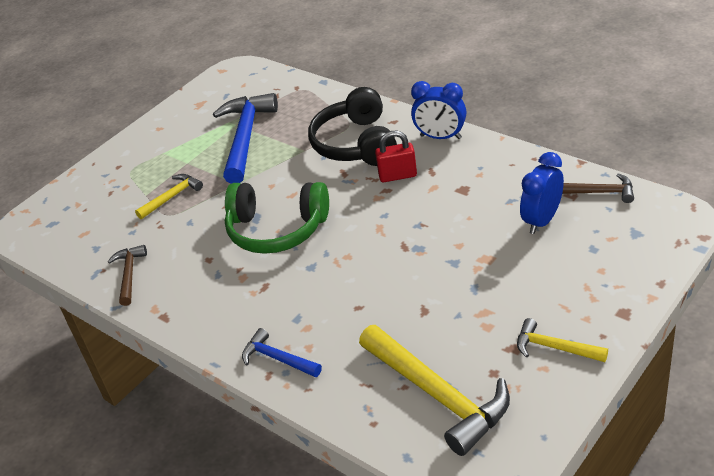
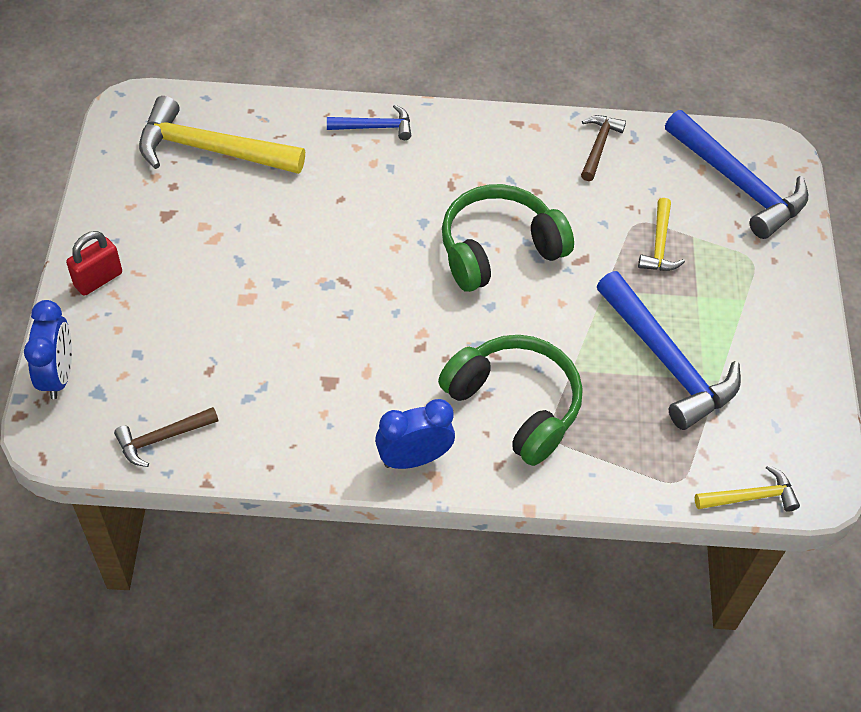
camera: 135 degrees right, 15 degrees up
(76, 215) = (738, 184): none -> blue hammer
(129, 274) = (598, 146): brown hammer -> brown hammer turned 120 degrees counterclockwise
(356, 144) = (514, 405): black headphones -> green headphones
(398, 176) = (422, 373): red padlock -> red padlock (98, 279)
(542, 221) = (211, 370): blue clock -> blue clock (58, 375)
(554, 347) = (128, 228): yellow hammer -> yellow hammer (750, 497)

